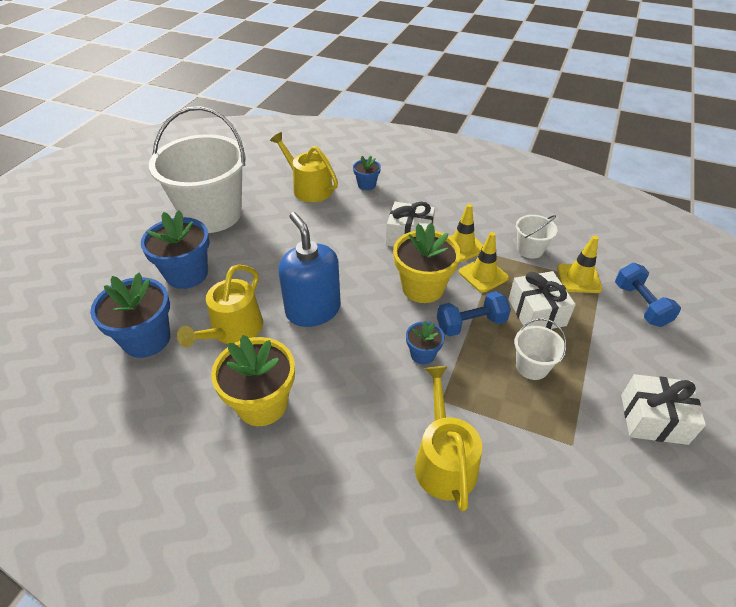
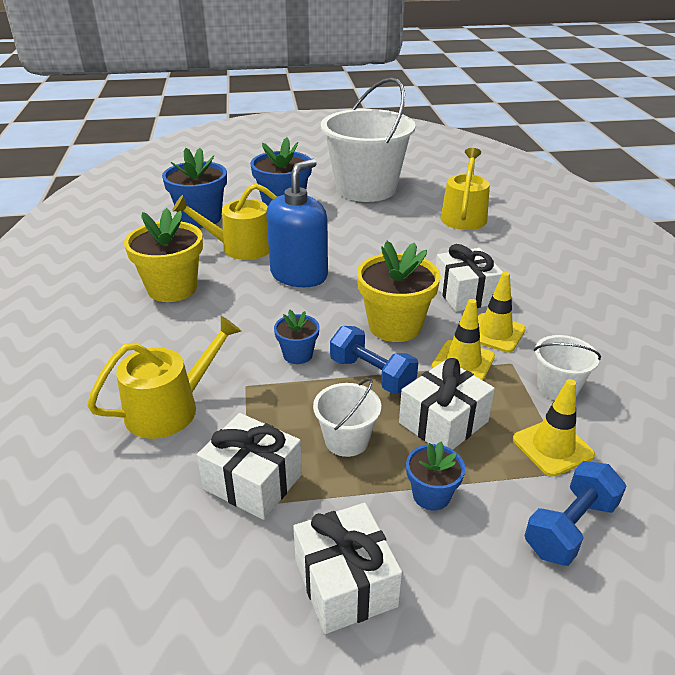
camera: 60 degrees right, 10 degrees down
(366, 185) = (515, 242): blue flower pot -> blue flower pot (431, 495)
(551, 434) = (253, 481): none -> white gift

